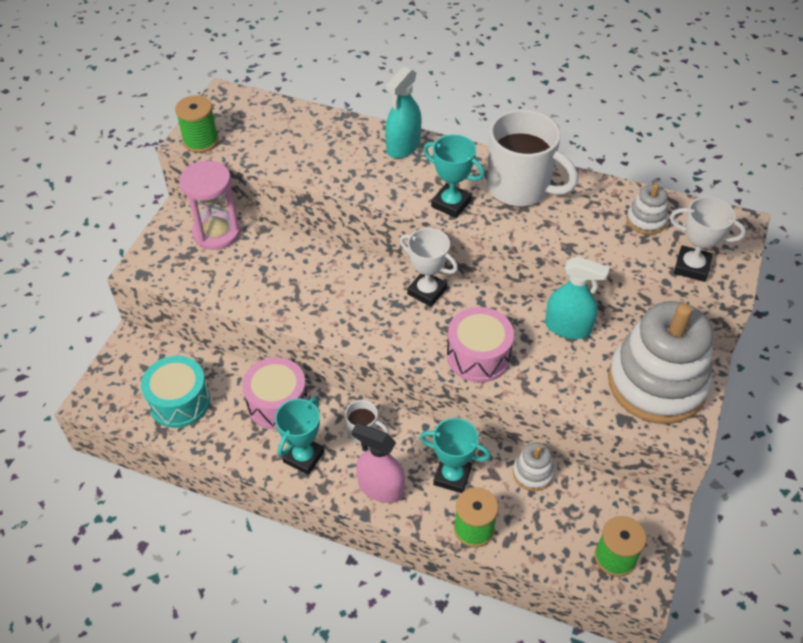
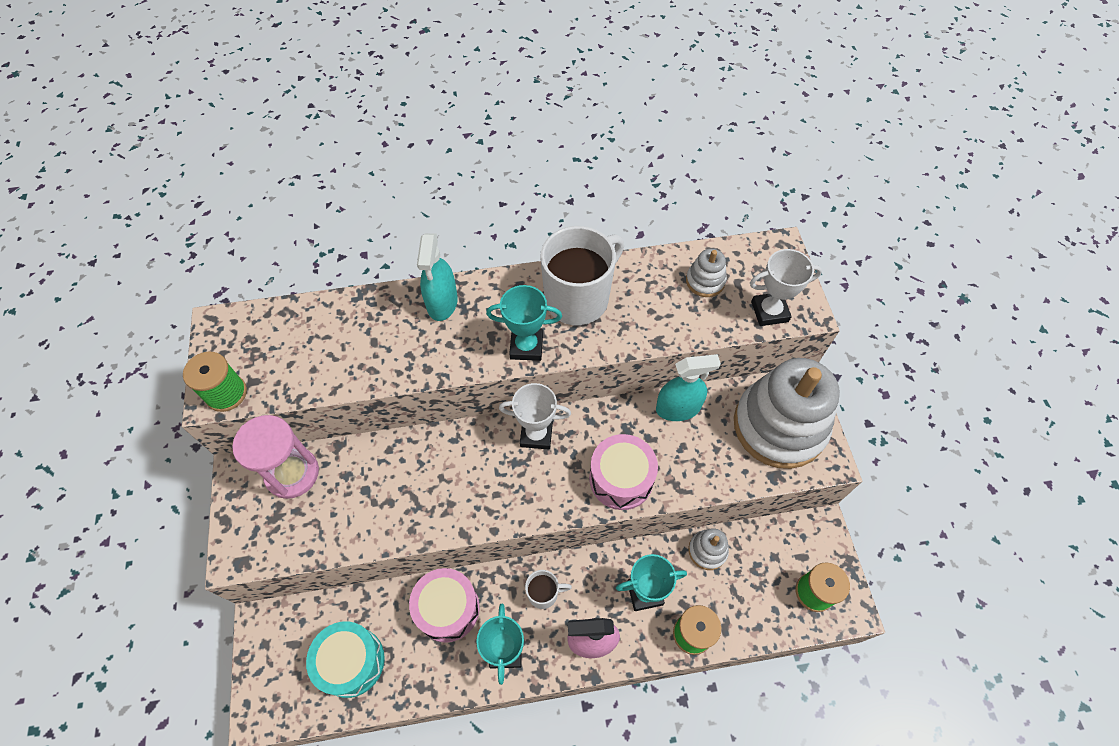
camera: 30 degrees left, 10 degrees up
(520, 188) = (578, 298): white mug -> white mug turned 45 degrees counterclockwise

